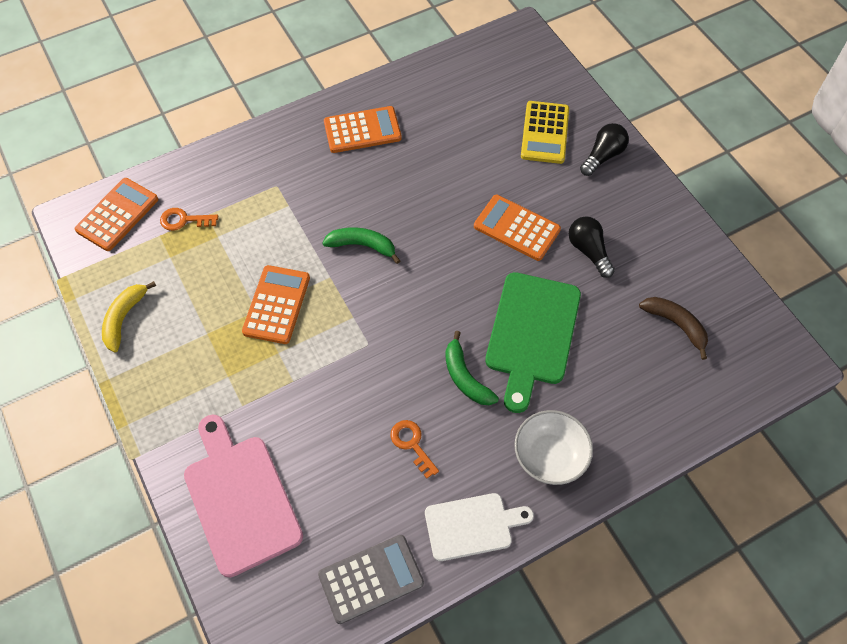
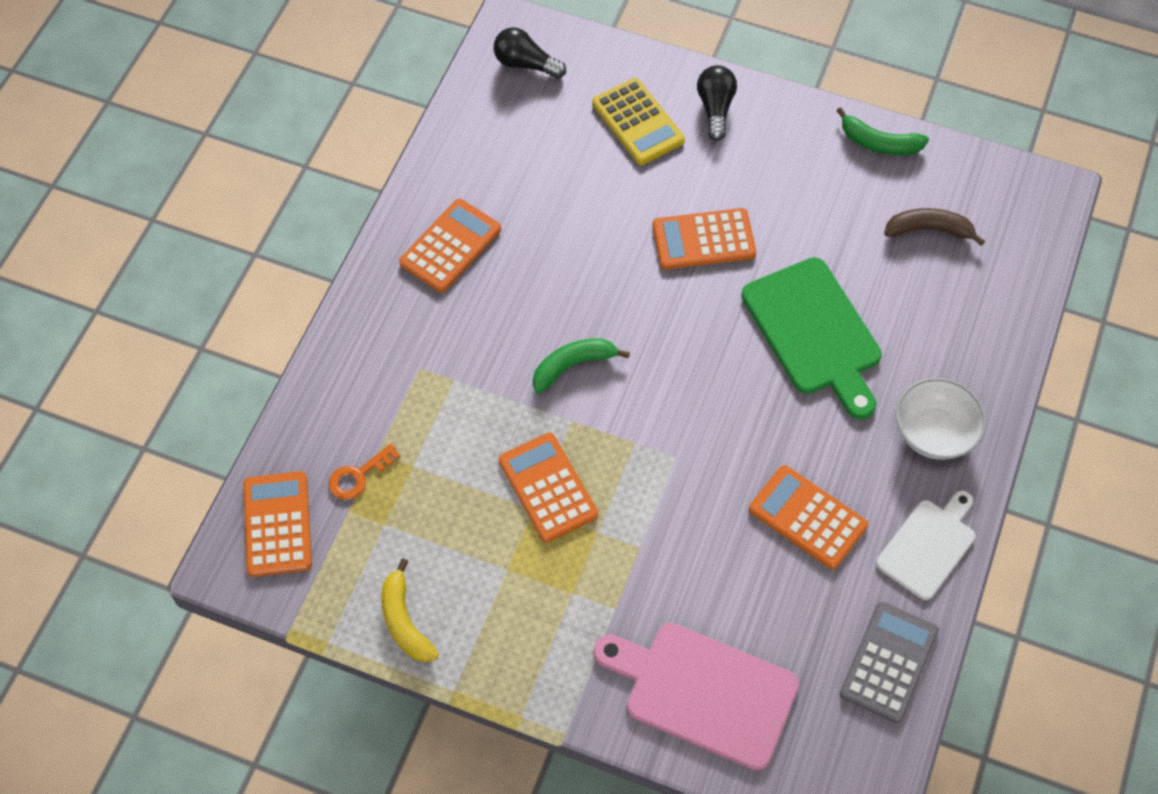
camera: 40 degrees left, 0 degrees up
(412, 444) = (807, 517): orange key -> orange calculator
(465, 377) = (795, 419): green banana -> green banana (879, 143)
(589, 251) = (790, 214): black light bulb -> black light bulb (525, 64)

